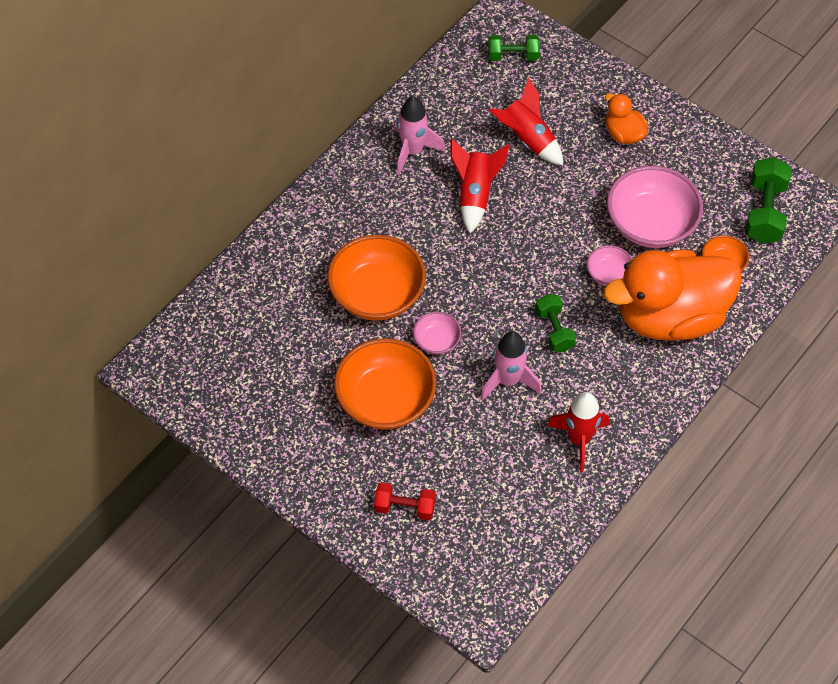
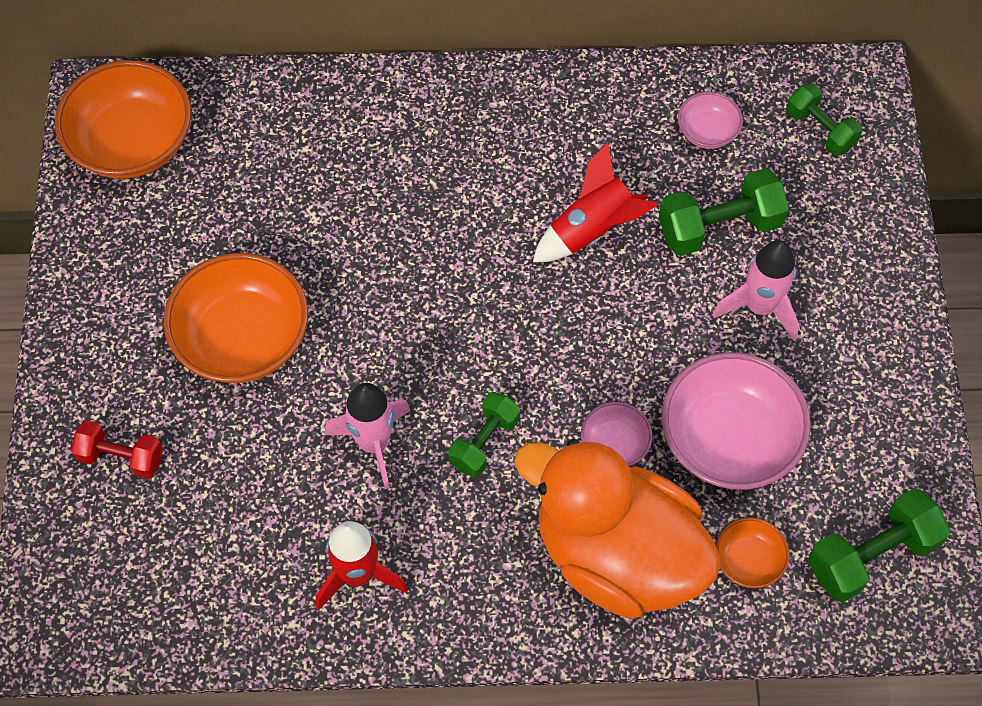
camera: 50 degrees right, 5 degrees up
(377, 294) = (371, 232): orange bowl -> orange bowl (132, 143)
(405, 507) = (121, 457): red dumbbell -> red dumbbell turned 45 degrees counterclockwise
(413, 151) = (590, 129): pink rocket -> pink rocket (760, 307)
(437, 341) = (362, 333): pink bowl -> pink bowl (707, 132)
(527, 139) = (719, 227): red rocket -> green dumbbell
(623, 134) = (829, 319): orange duck -> none

